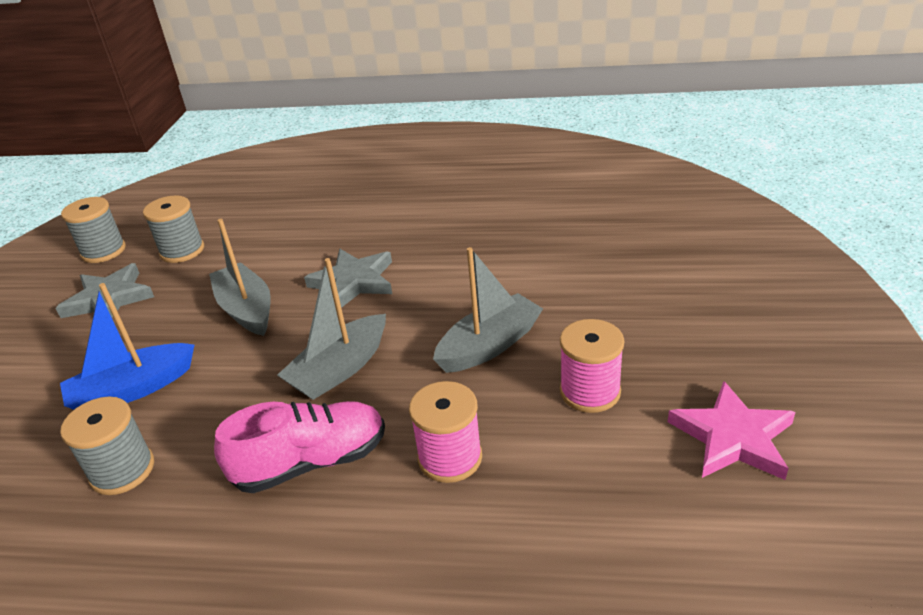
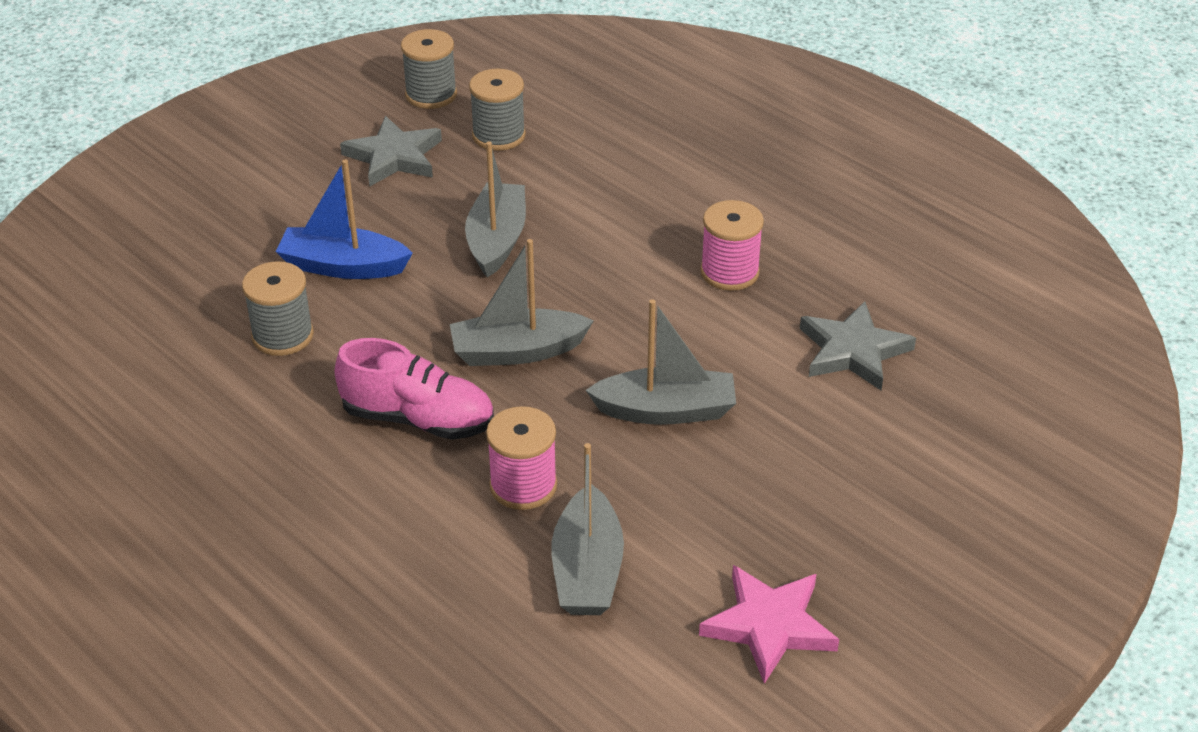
camera: 35 degrees right, 5 degrees up
(354, 282) = (617, 267): grey star -> grey star (853, 351)
(569, 487) = (587, 570): none -> grey boat
(590, 392) = (700, 509): pink spool -> pink spool (729, 272)

